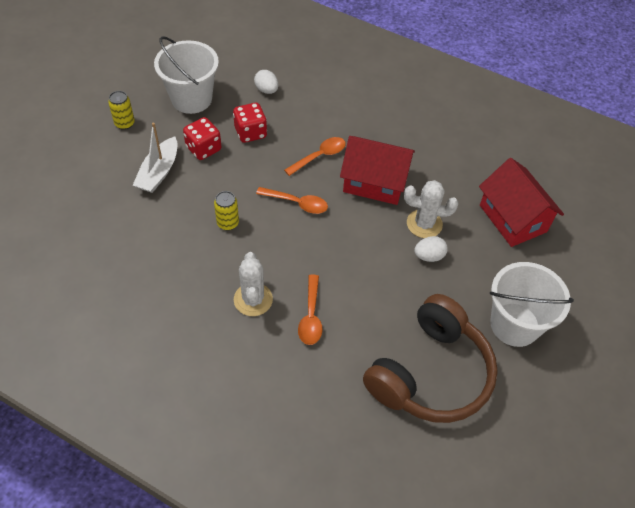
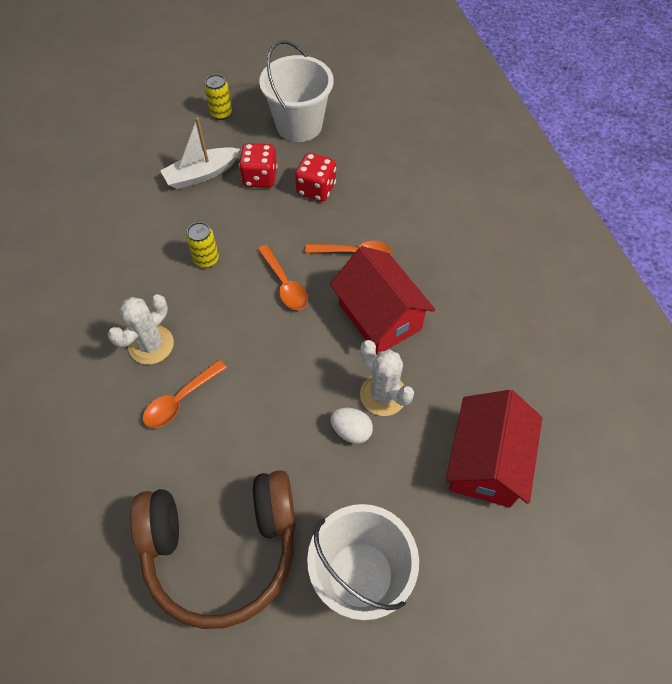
camera: 45 degrees right, 5 degrees up
(266, 90) = (375, 157): white egg -> none

